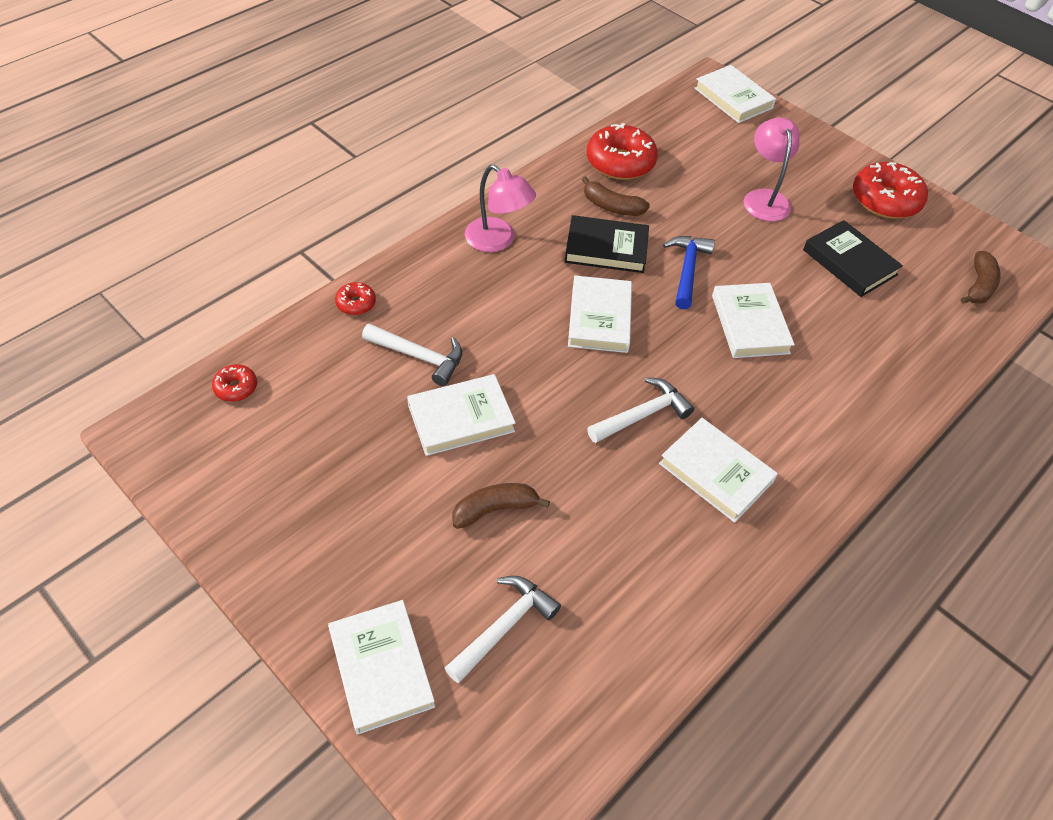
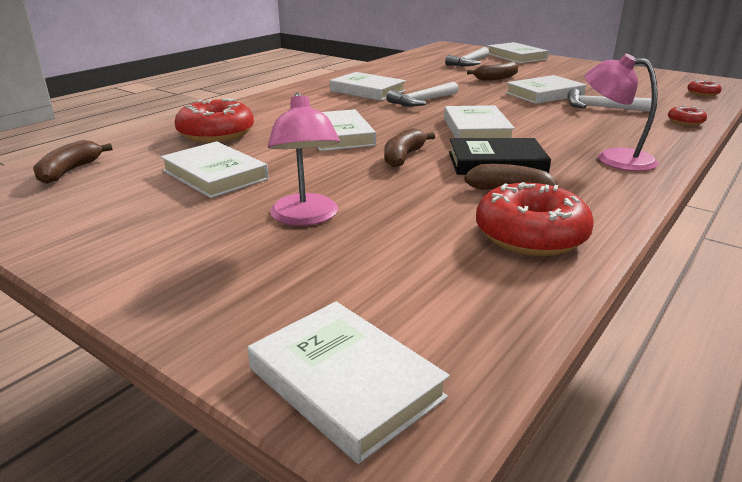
camera: 175 degrees right, 25 degrees down
(687, 270) = (403, 157): blue hammer -> brown banana
(849, 262) = (215, 175): black book -> white book
(885, 200) = (115, 233): red donut -> red donut (216, 134)

